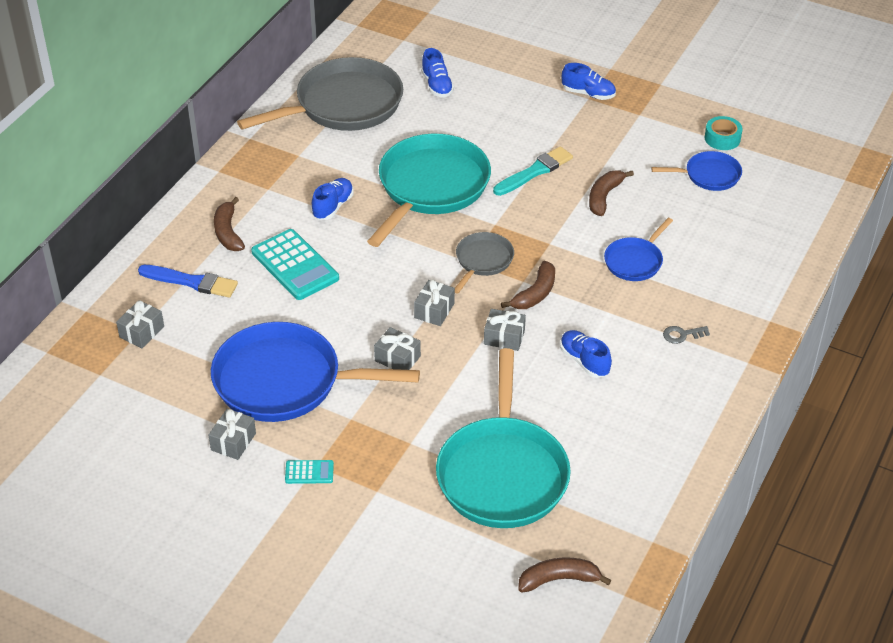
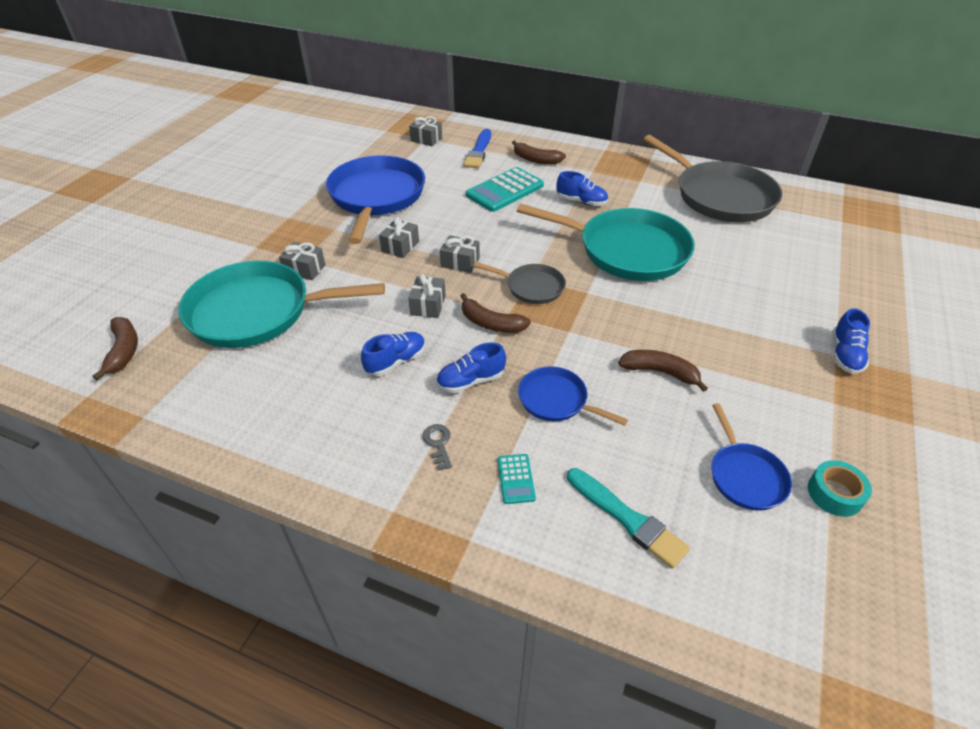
camera: 85 degrees right, 0 degrees up
(228, 232) = (536, 160): brown banana -> brown banana turned 135 degrees counterclockwise
(233, 442) = (318, 182): grey gift -> grey gift (304, 269)
(309, 472) = (282, 215): turquoise calculator -> turquoise calculator (516, 479)
(437, 85) = (783, 245): blue shoe -> blue shoe (471, 381)
(534, 172) = (680, 316): turquoise brush -> turquoise brush (627, 518)

